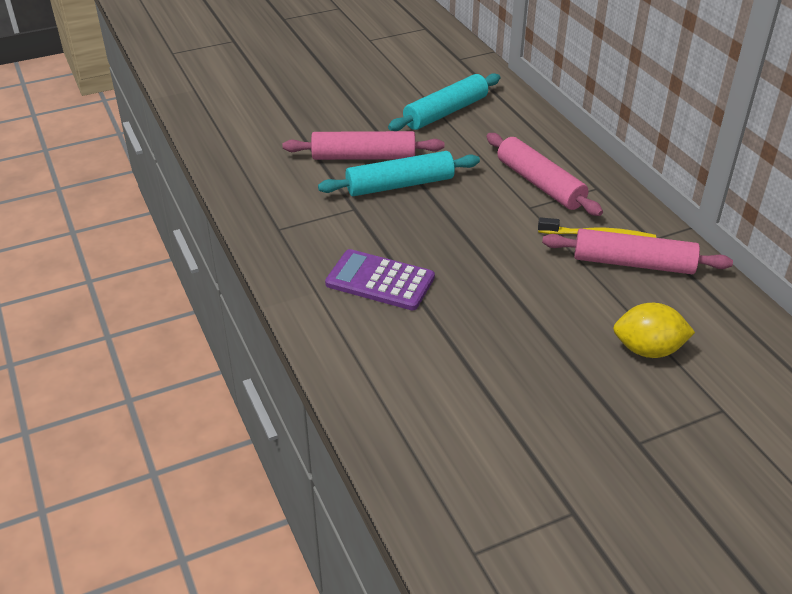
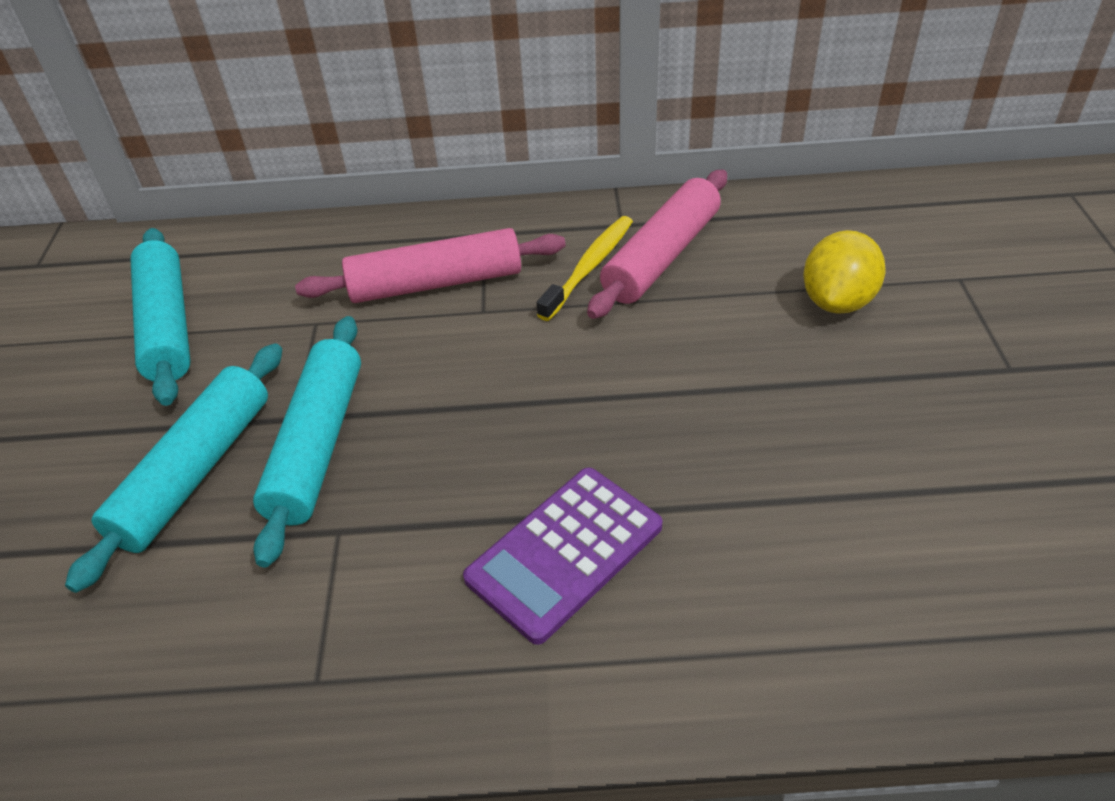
camera: 65 degrees left, 5 degrees up
(364, 157) = (195, 471): pink rolling pin -> turquoise rolling pin

